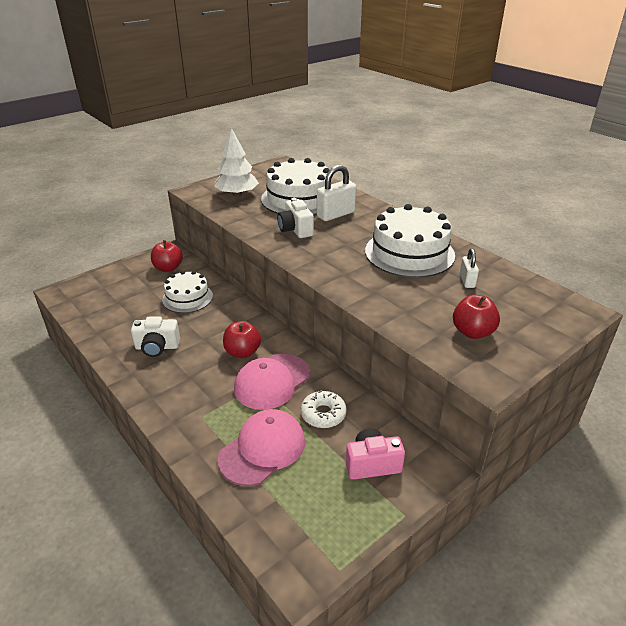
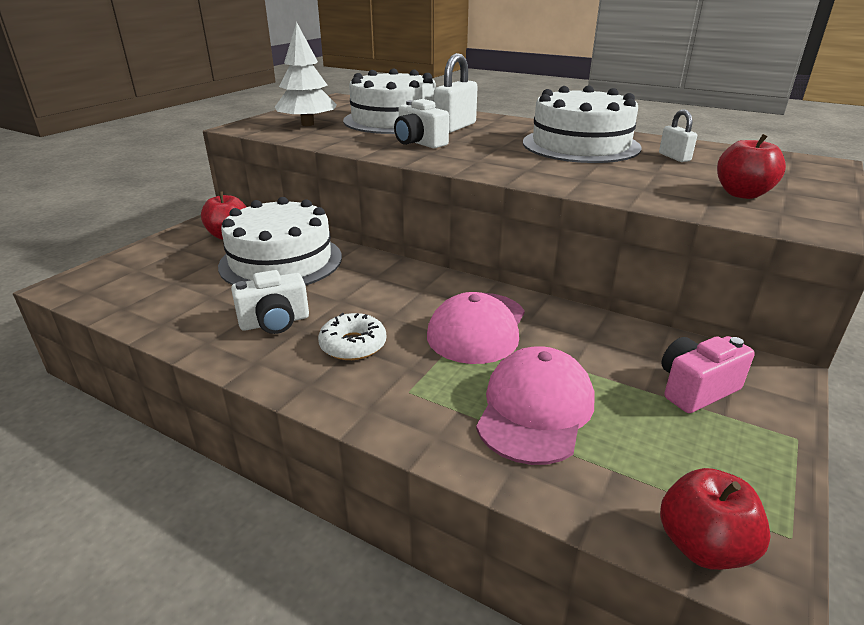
camera: 20 degrees left, 5 degrees down
(187, 298) = (281, 261): white cake -> white cake, size x1.63
(242, 352) = (408, 304): red apple -> red apple (703, 546)
(323, 414) = (579, 348): white donut -> white donut (353, 345)

